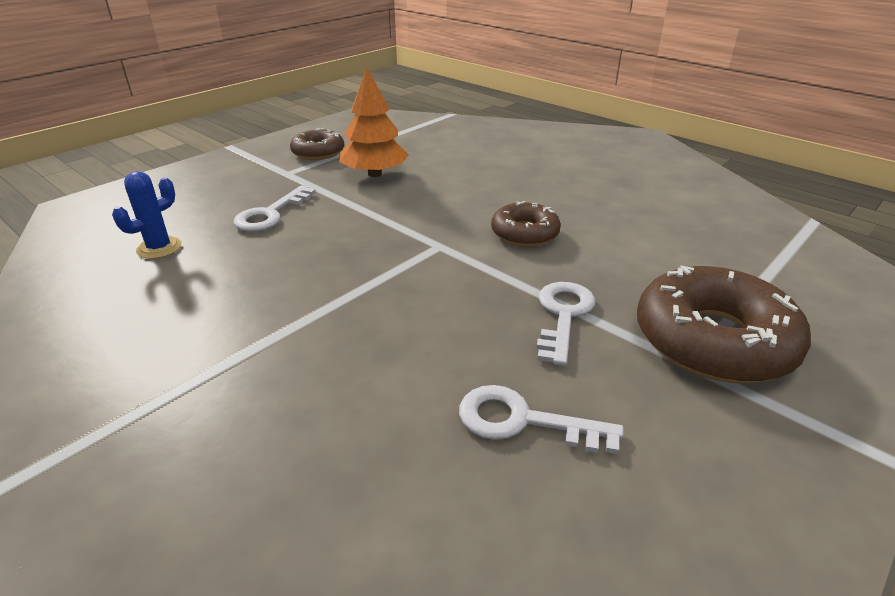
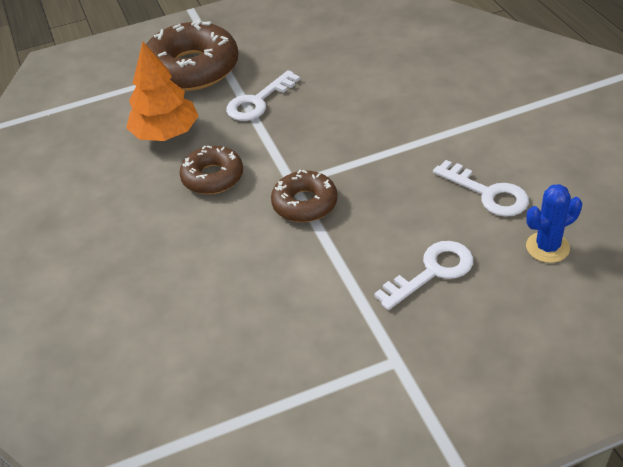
camera: 150 degrees left, 10 degrees up
(318, 152) = (338, 409): brown donut -> brown donut (305, 204)
(375, 174) = (288, 321): orange tree -> orange tree (166, 133)
(523, 421) = (332, 56): white key -> white key (488, 193)

